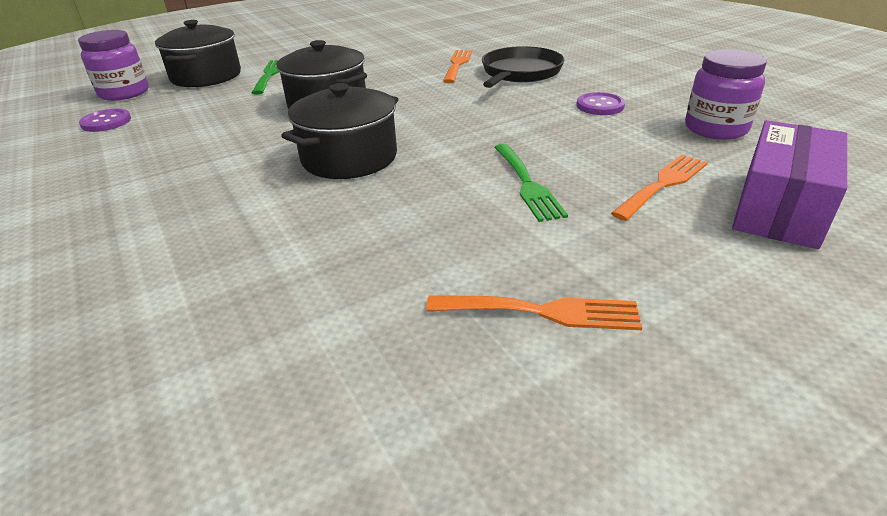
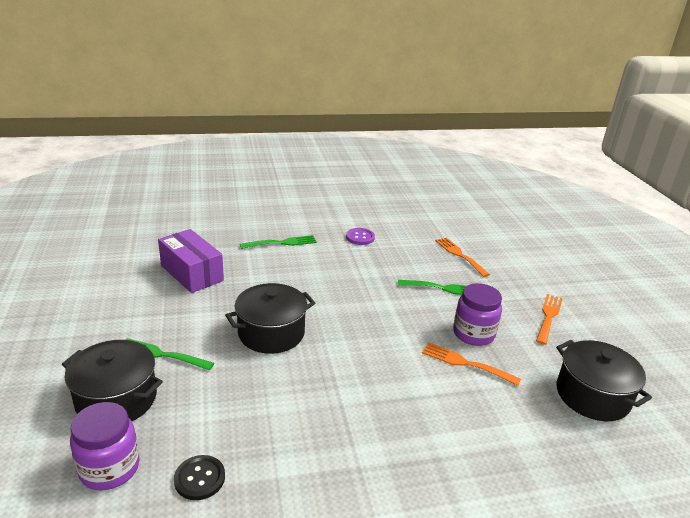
camera: 75 degrees left, 5 degrees down
(106, 122) = (199, 478): purple button -> black button
(349, 158) = (378, 339): black pot -> black pot (592, 395)
(457, 64) = (239, 259): orange fork -> orange fork (465, 363)
(520, 73) = (282, 243): black pan -> green fork
(715, 129) = (410, 221): purple jar -> purple jar (473, 334)
(779, 208) = (490, 240): purple box -> purple box (192, 273)

